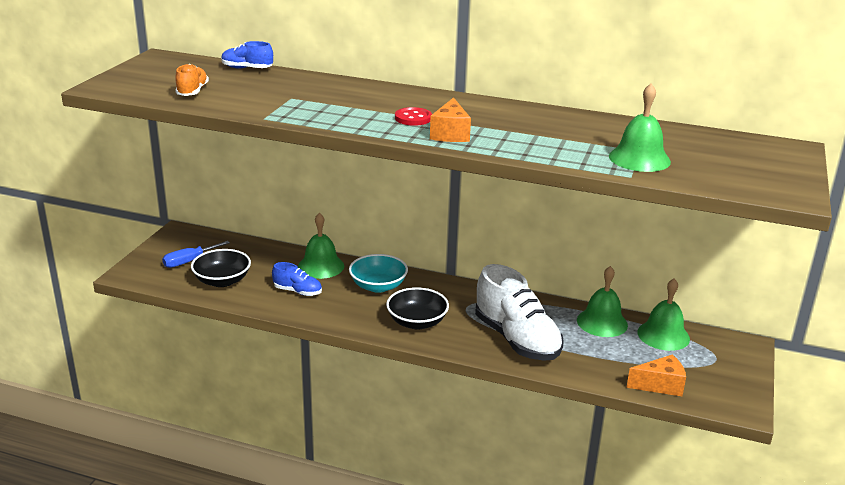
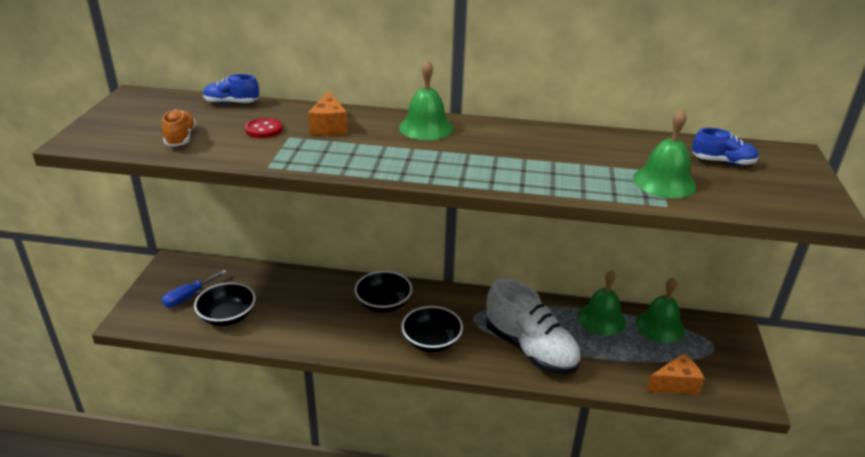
camera: 10 degrees left, 5 degrees up
(298, 291) = (306, 320): blue shoe -> blue shoe (722, 162)
(321, 266) = (322, 287): green bell -> green bell (426, 127)
(378, 286) = (383, 303): turquoise bowl -> black bowl
(413, 118) = (423, 152): red button -> red button (264, 129)
(450, 134) = (468, 168): orange cheese -> orange cheese (329, 126)

